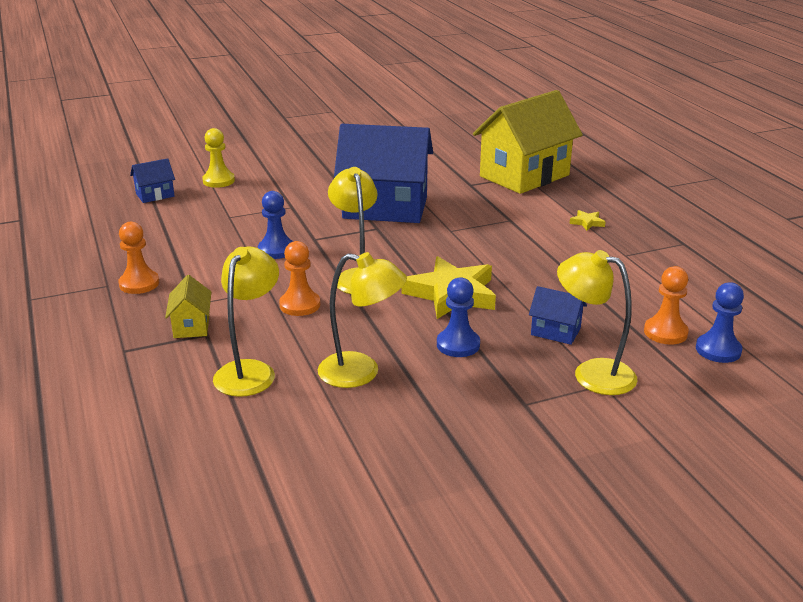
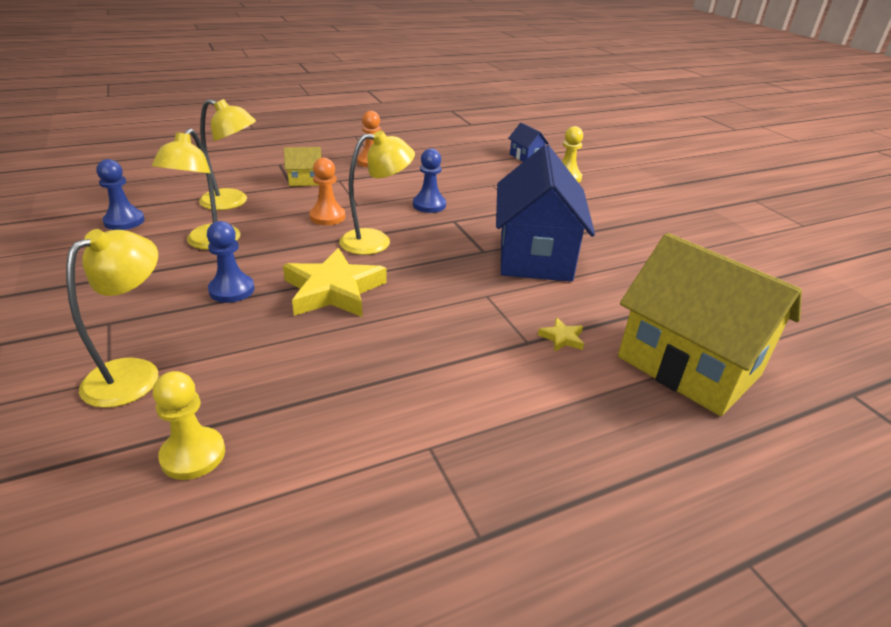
camera: 85 degrees right, 5 degrees up
(555, 332) = (232, 354): blue house -> none
(587, 222) = (537, 417): yellow star -> yellow star (562, 338)
(665, 332) = (193, 455): orange pawn -> yellow pawn
(718, 350) = (122, 508): blue pawn -> blue pawn (124, 221)

